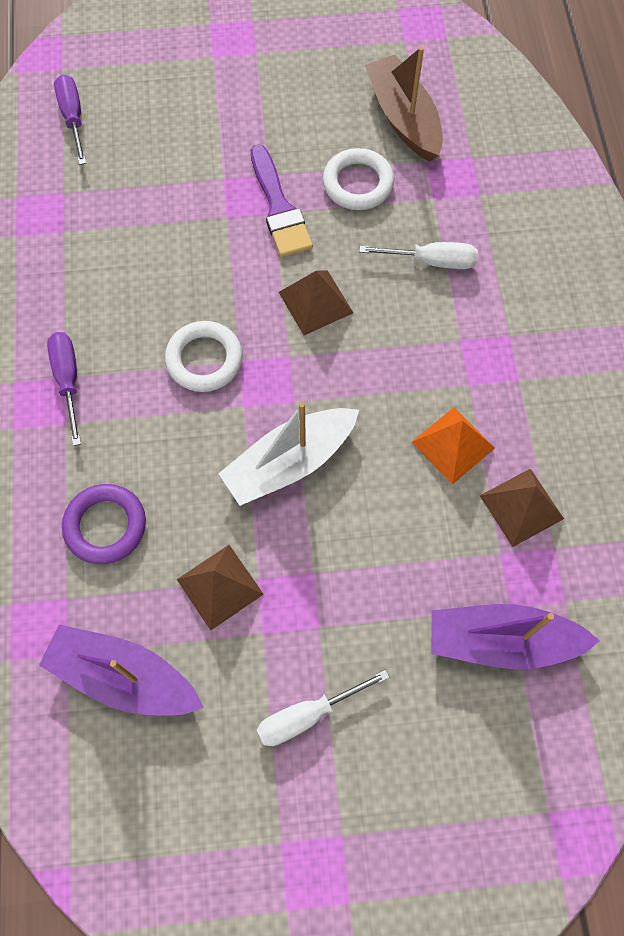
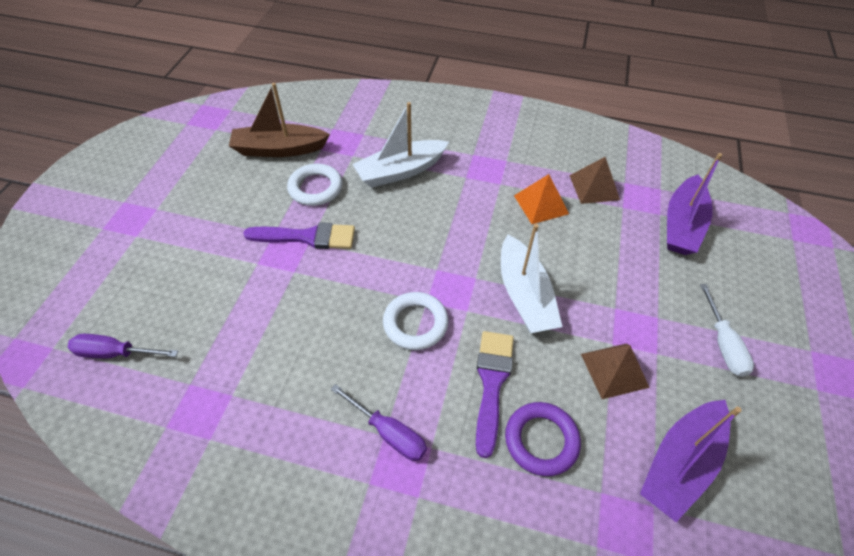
camera: 70 degrees left, 15 degrees down
(68, 380) = (389, 433): purple screwdriver -> purple screwdriver turned 150 degrees counterclockwise
(156, 459) = (491, 383): none -> purple brush
(315, 302) = (400, 240): brown pyramid -> none
(432, 261) = (400, 171): white screwdriver -> white boat

